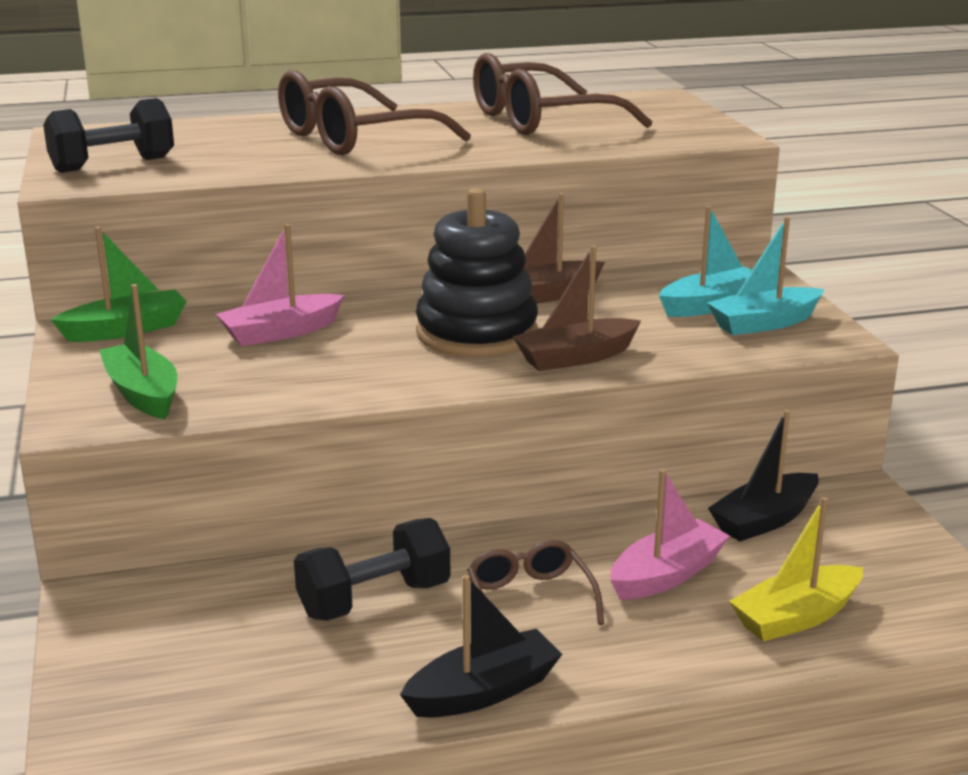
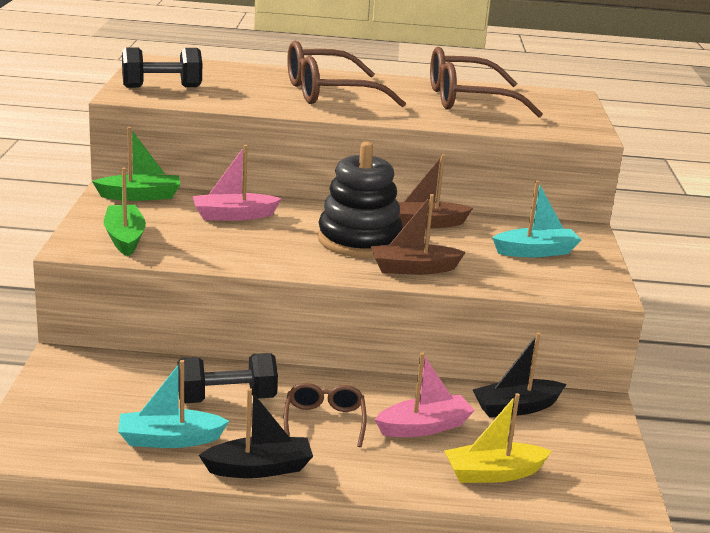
camera: 15 degrees right, 0 degrees up
(764, 323) = (563, 271): turquoise boat -> turquoise boat (169, 439)

